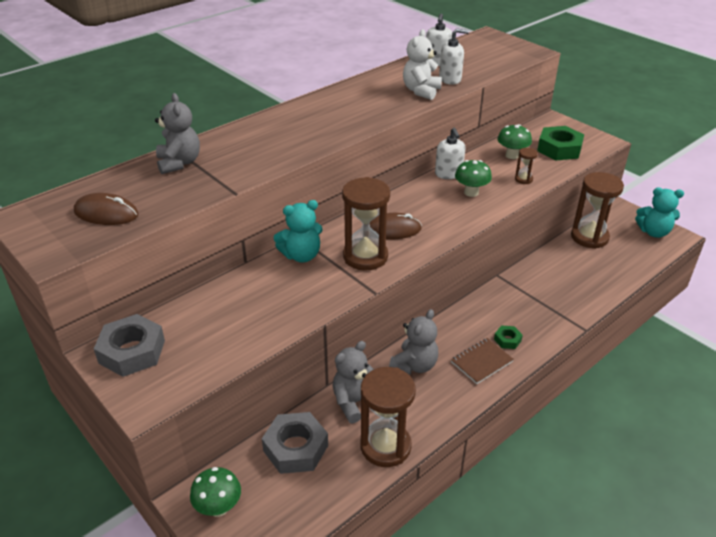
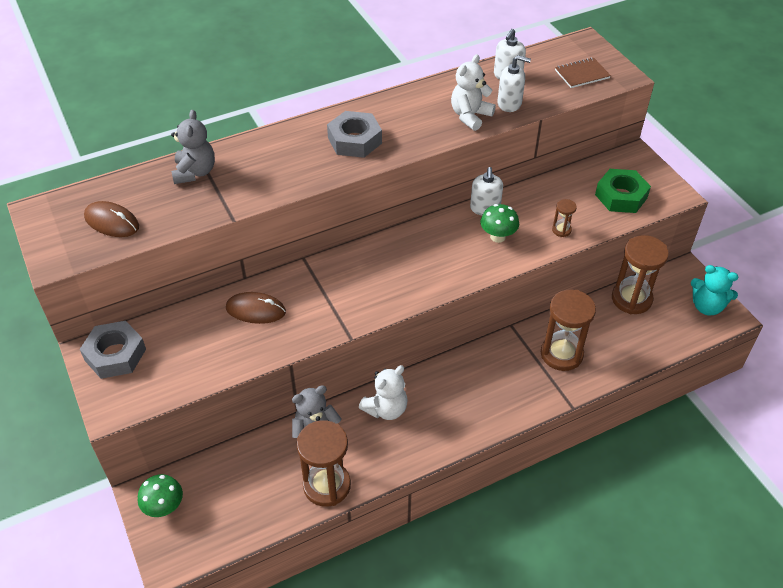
camera: 15 degrees right, 10 degrees up
(295, 448) = (247, 468): grey nut -> grey nut (354, 140)
(301, 255) = (298, 281): turquoise teddy bear -> none
(365, 256) = (358, 295): brown hourglass -> brown hourglass (561, 354)
(392, 230) = (398, 268): brown mouse -> brown mouse (255, 310)
(414, 365) = (386, 409): grey teddy bear -> white teddy bear
(482, 362) = (452, 420): brown notebook -> brown notebook (582, 74)
(507, 340) = (488, 401): green nut -> none
(512, 155) = (564, 196): green mushroom -> none

